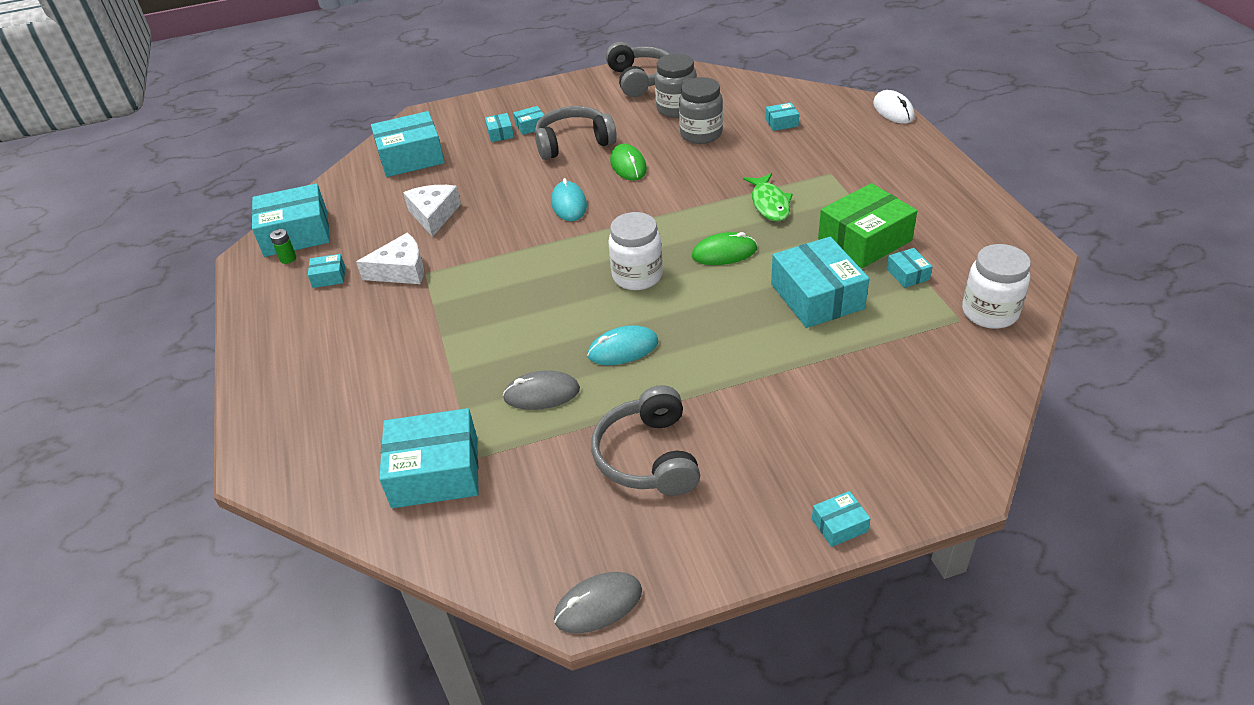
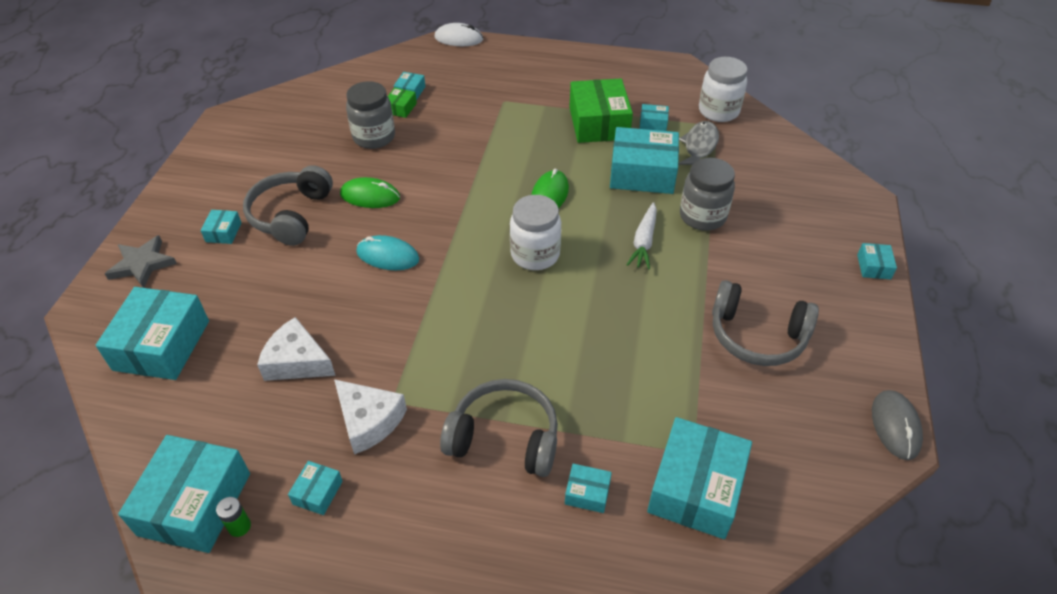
camera: 65 degrees left, 5 degrees up
(401, 270) = (369, 421): white cheese -> white cheese turned 120 degrees clockwise
(475, 113) = (142, 264): none -> grey star
(500, 133) = (207, 259): turquoise box -> turquoise box (587, 493)
(542, 394) = (641, 374): grey mouse -> none
(623, 349) = (622, 300): turquoise mouse -> none
(640, 79) = (239, 134): grey headphones -> grey headphones (504, 438)
(676, 109) = (317, 133): grey jar -> grey jar (702, 216)
(715, 334) = (644, 241): none -> white carrot
(753, 128) = (401, 108): none -> green box
(769, 204) = (511, 145): green fish -> none
(907, 320) = (699, 146): none -> grey fish

